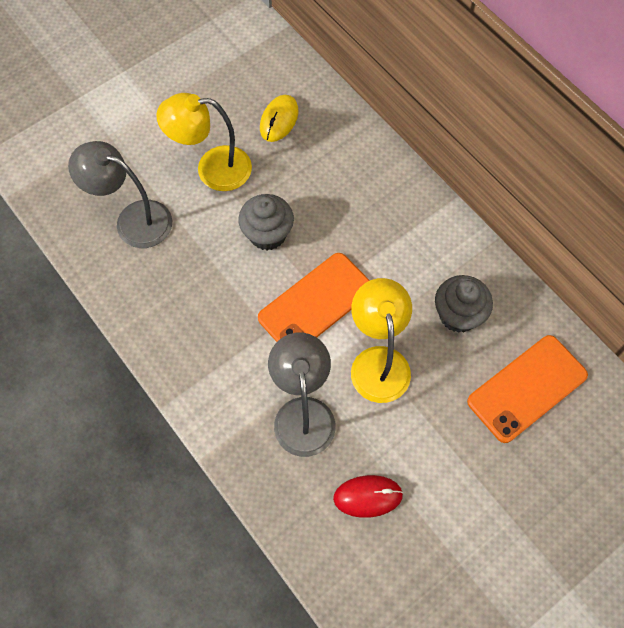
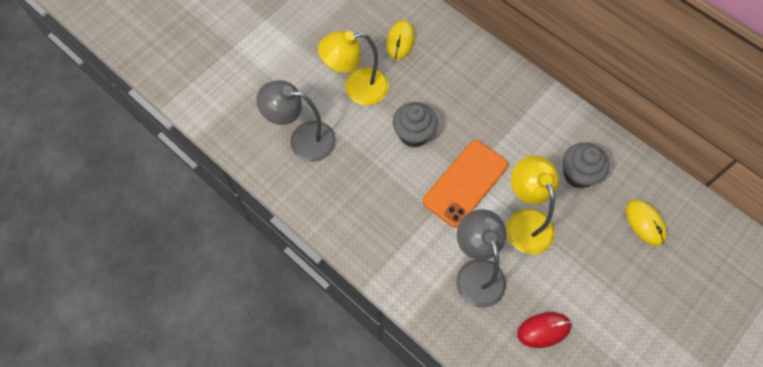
camera: 10 degrees left, 0 degrees up
(527, 388) = (645, 223): orange phone -> yellow mouse

